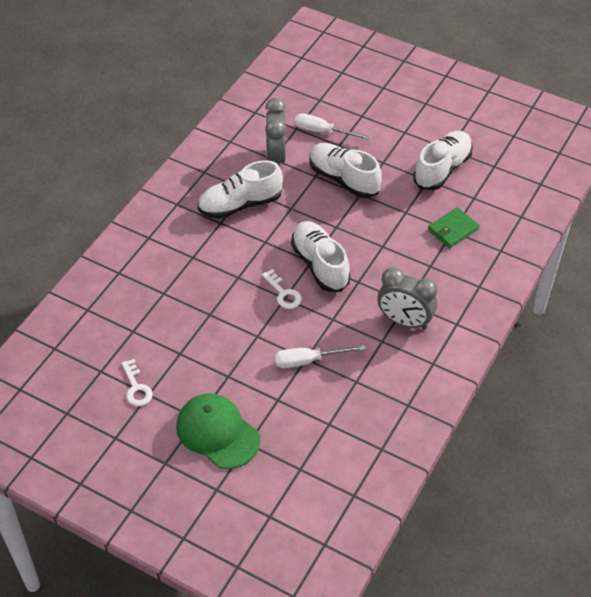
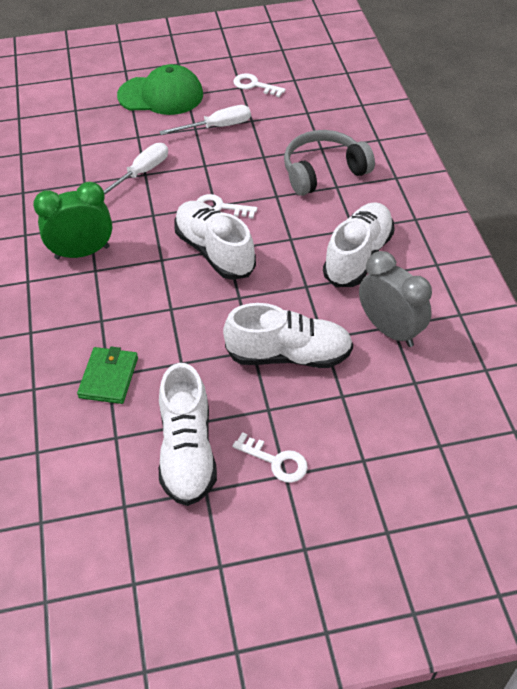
camera: 140 degrees right, 0 degrees up
(186, 273) = (323, 172): none -> grey headphones
(320, 264) = (214, 251): white shoe -> white shoe turned 150 degrees counterclockwise
(322, 131) = (381, 400): white screwdriver -> white screwdriver (217, 127)
(403, 139) = (276, 461): none -> white key
(404, 321) = (82, 252): grey clock -> green clock

